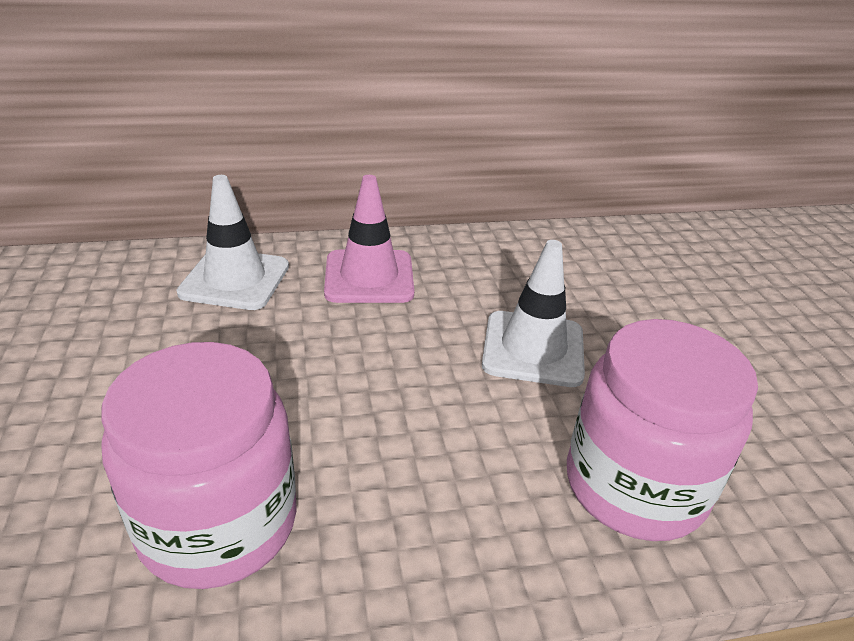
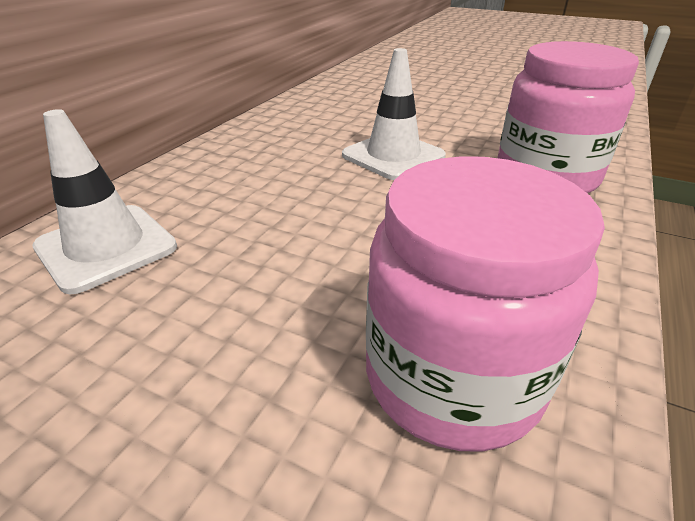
camera: 50 degrees left, 0 degrees up
(369, 277) = (222, 181): pink traffic cone -> none

